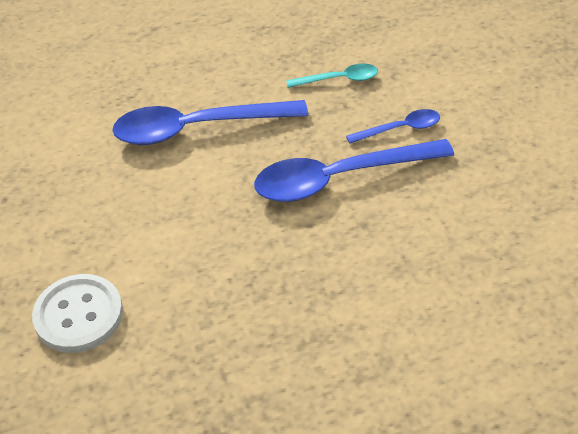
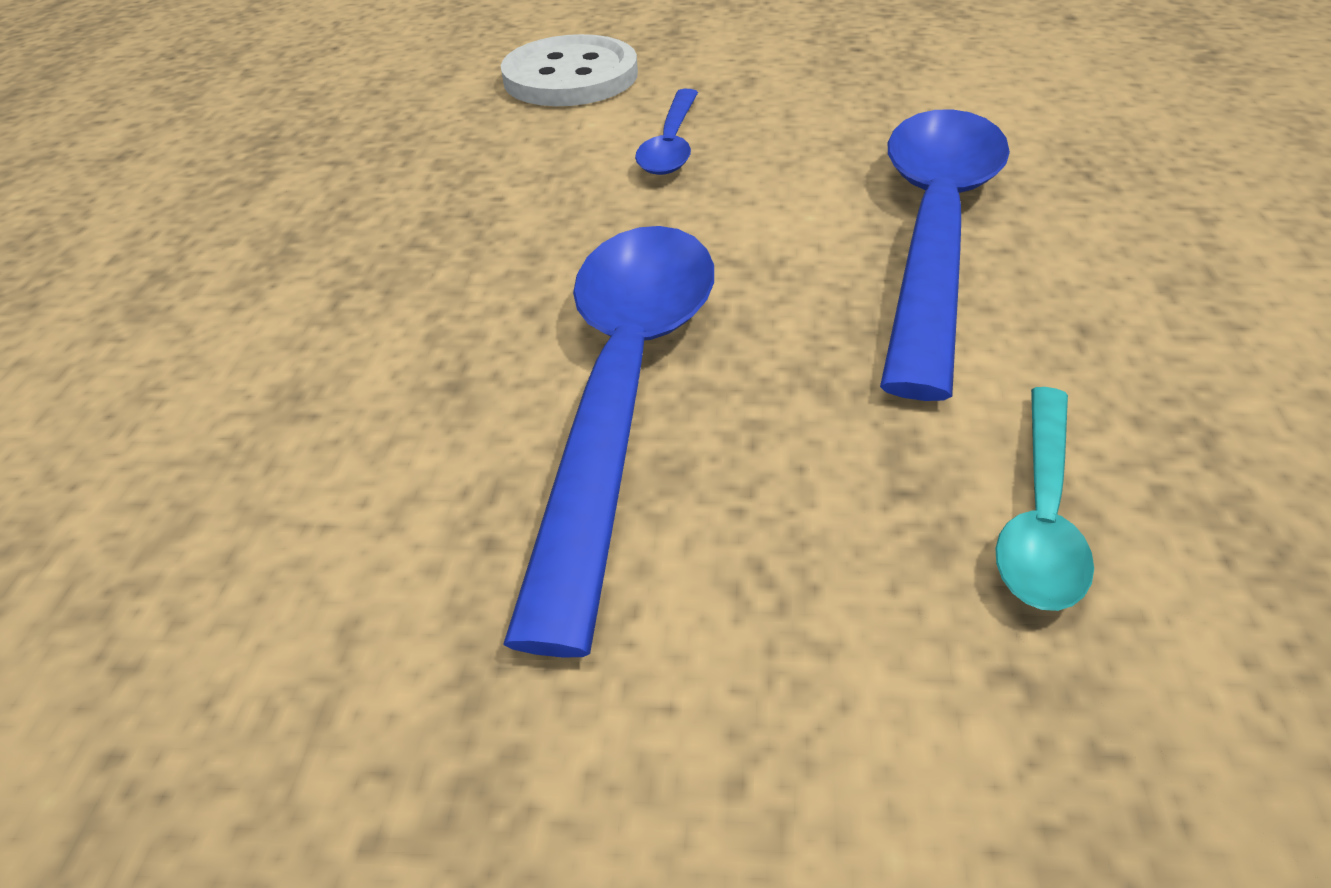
camera: 115 degrees right, 5 degrees down
(400, 129) = (726, 576): blue spoon -> blue spoon (671, 145)

